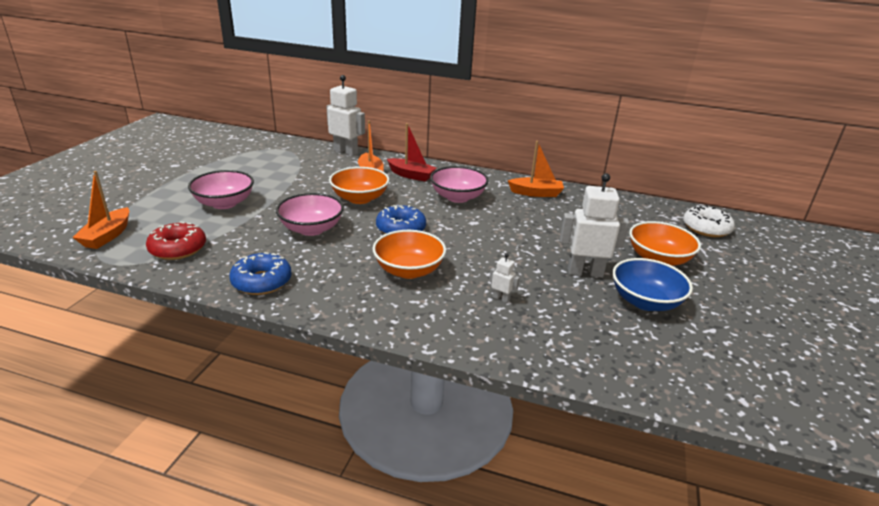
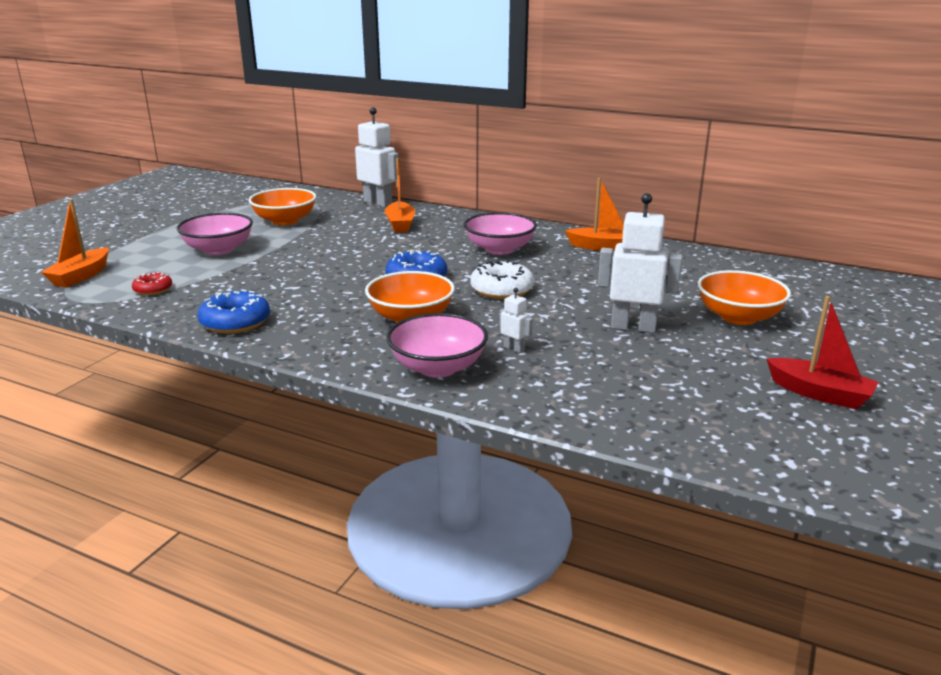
camera: 10 degrees right, 5 degrees down
(178, 249) = (153, 289): red donut -> red donut, size x0.60
(311, 229) = (310, 275): pink bowl -> pink bowl (438, 367)
(360, 198) = (378, 248): orange bowl -> orange bowl (285, 221)
(411, 175) = (449, 227): red boat -> red boat (819, 393)
(645, 301) = (701, 359): blue bowl -> none
(706, 228) = (820, 287): white donut -> white donut (502, 290)

